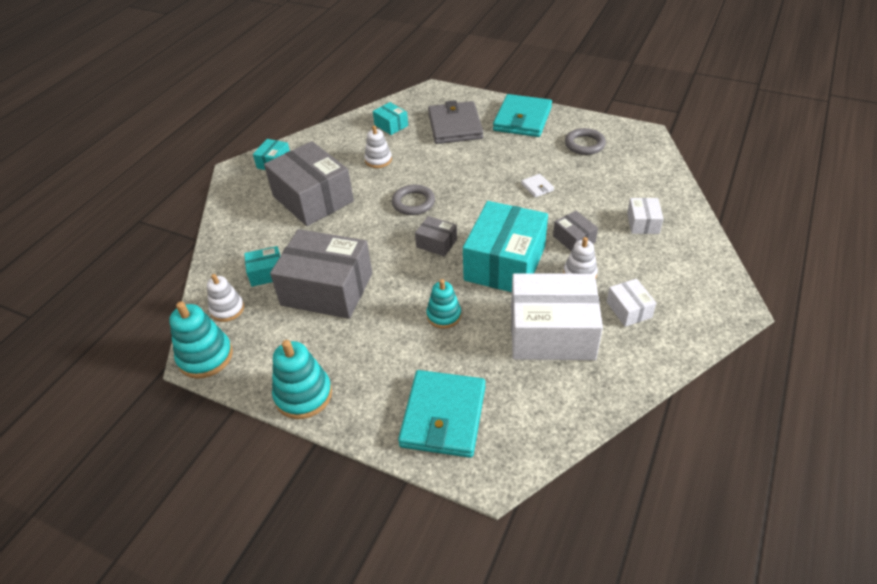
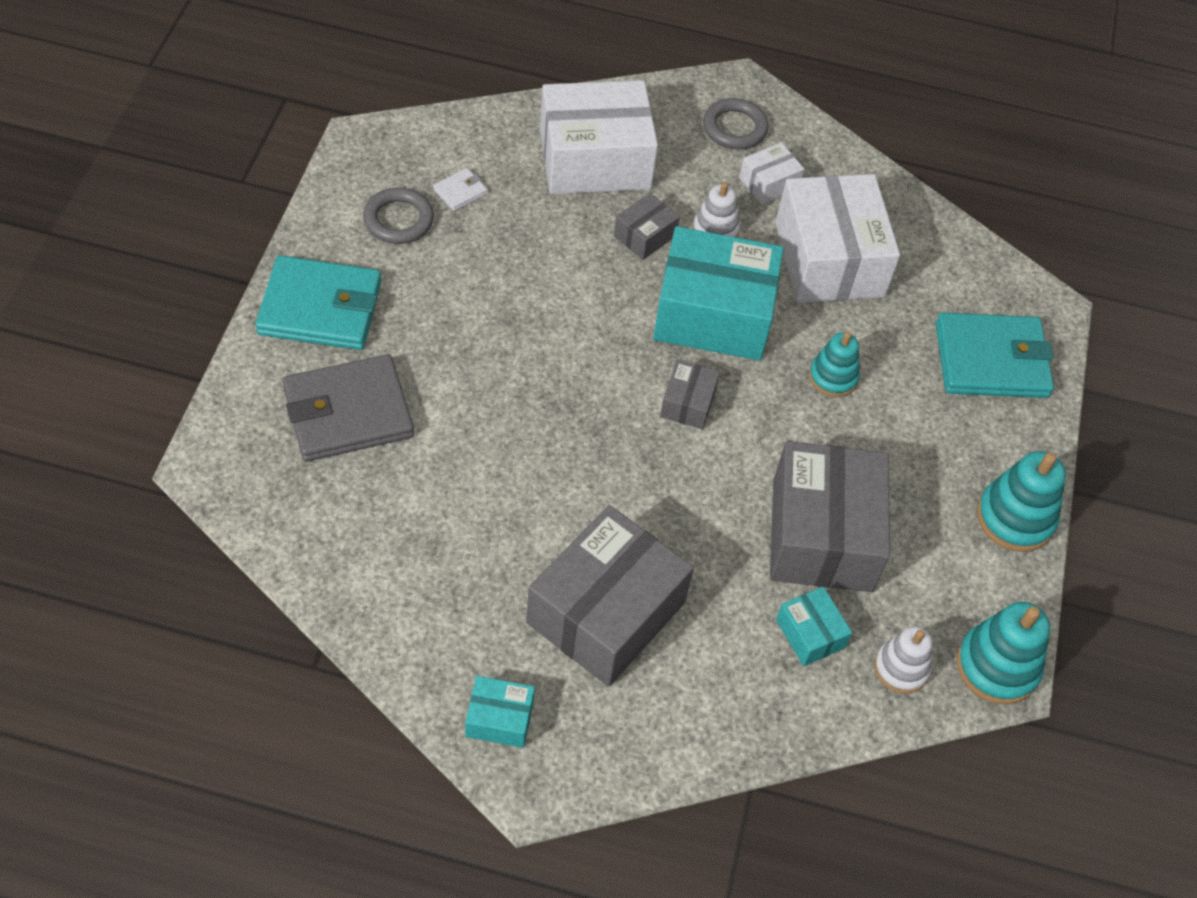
camera: 110 degrees left, 10 degrees up
(378, 160) = (473, 525): white stacking toy -> none
(391, 125) = (349, 524): turquoise box -> none
(413, 203) = (593, 449): grey ring -> grey ring (734, 128)
(537, 187) = (526, 281): white wallet -> white wallet (460, 191)
(643, 223) = (595, 159): white box -> white box, size x2.18

